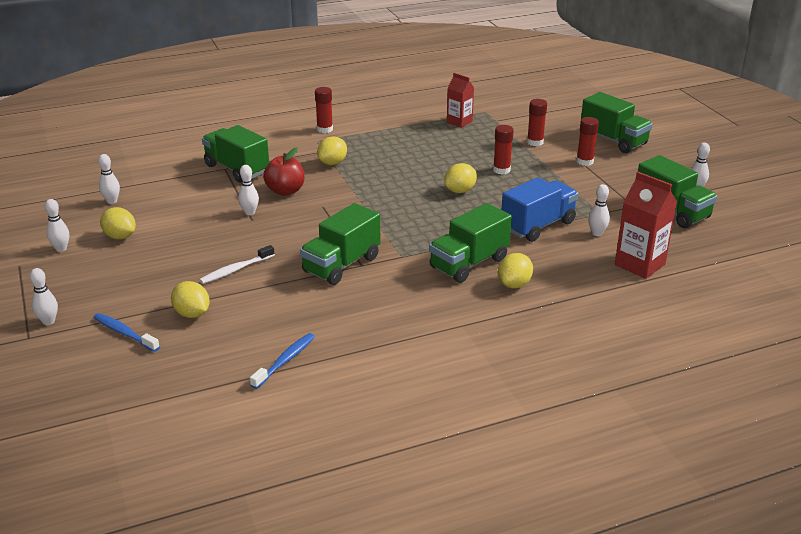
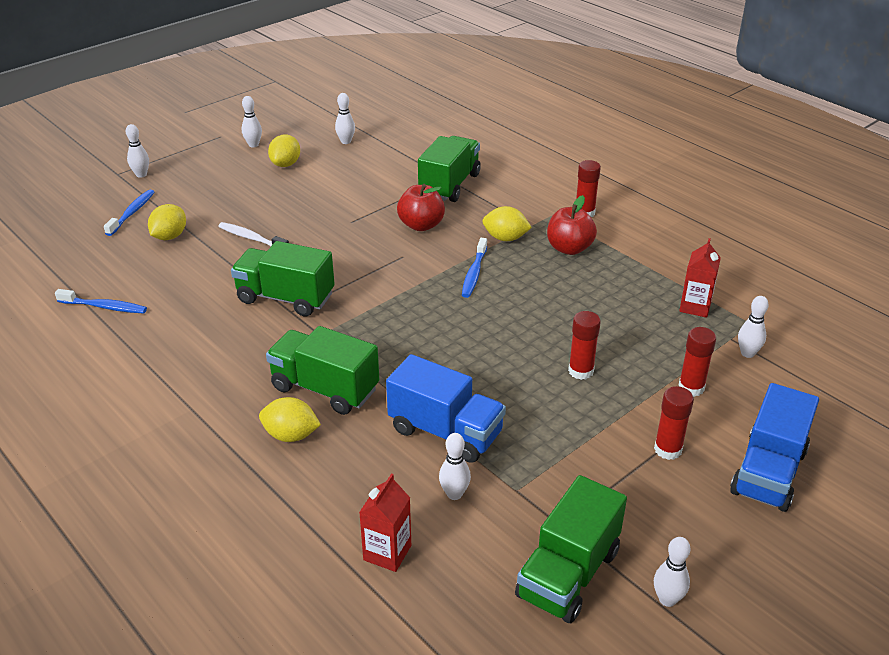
camera: 70 degrees right, 5 degrees up
(250, 212) = (364, 216): white bowling pin -> white bowling pin (747, 353)
(364, 144) = (569, 248): none -> red apple
(368, 183) = (474, 273): none -> blue toothbrush
(460, 191) = (499, 346): yellow lemon -> none
(613, 140) = (768, 472): green truck -> blue truck
(640, 264) = (387, 553): red carton -> red carton, size x0.65

